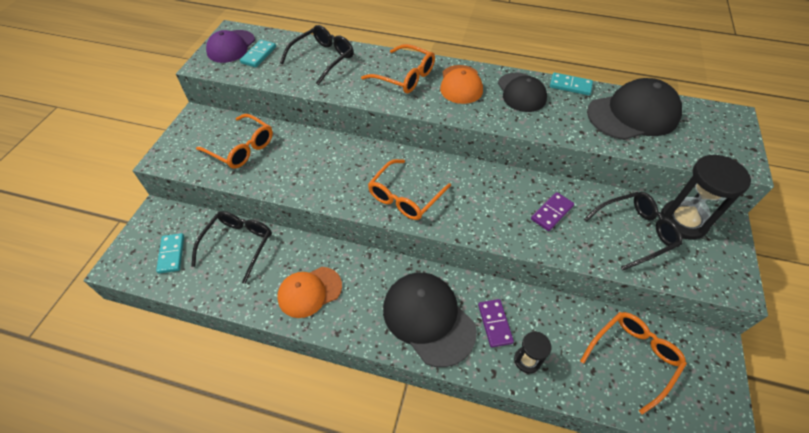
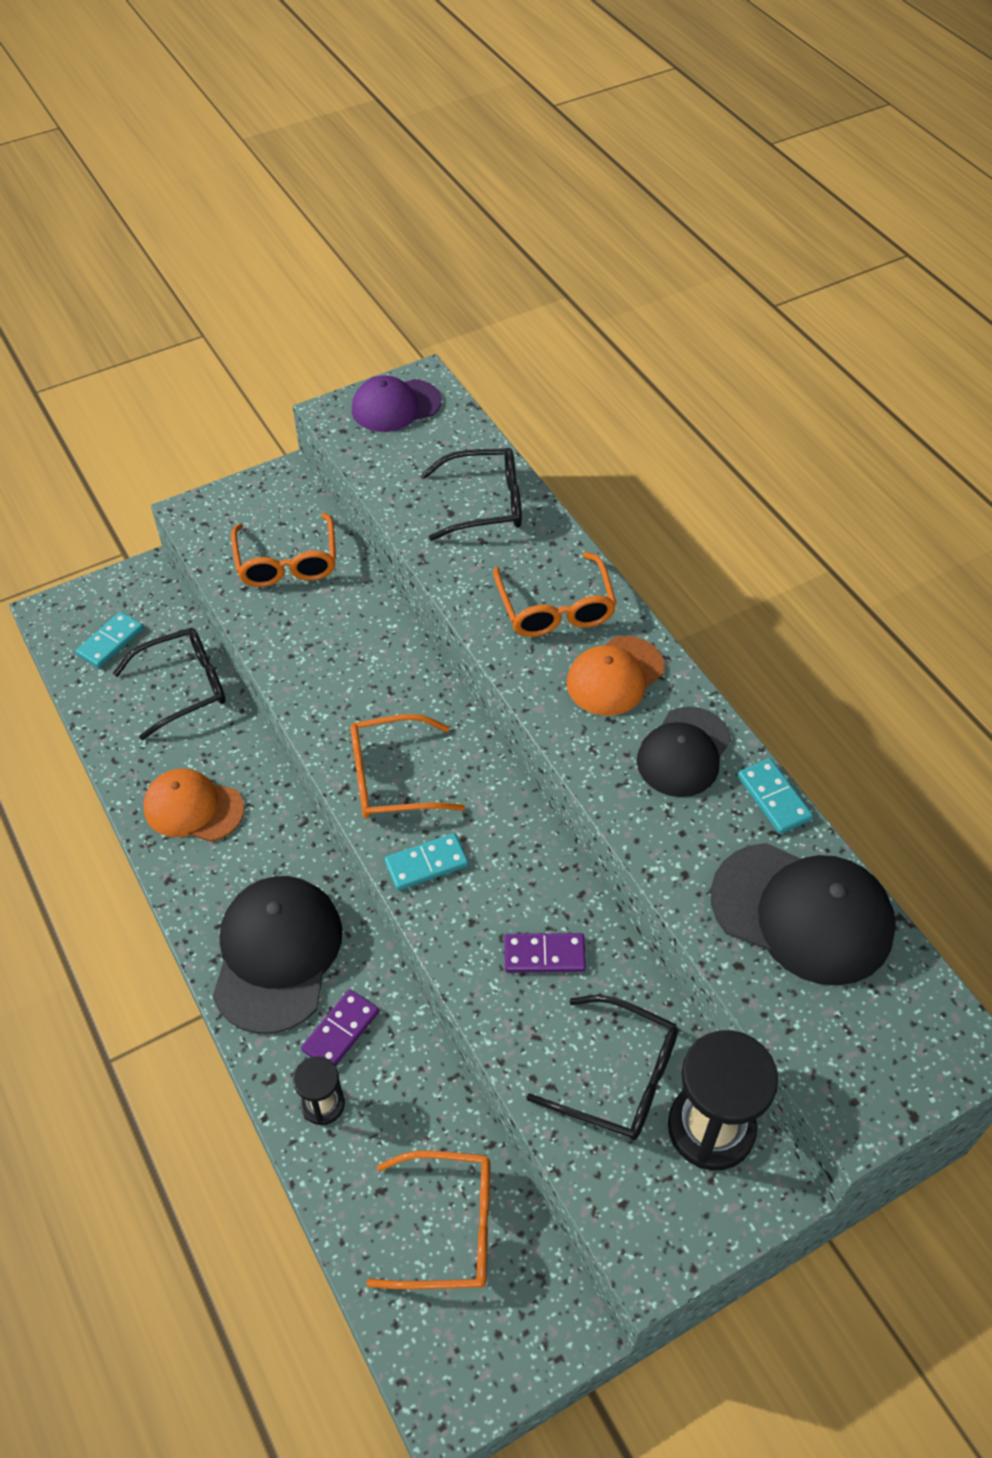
camera: 45 degrees right, 0 degrees up
(258, 55) = (413, 442): turquoise domino -> turquoise domino (426, 863)

